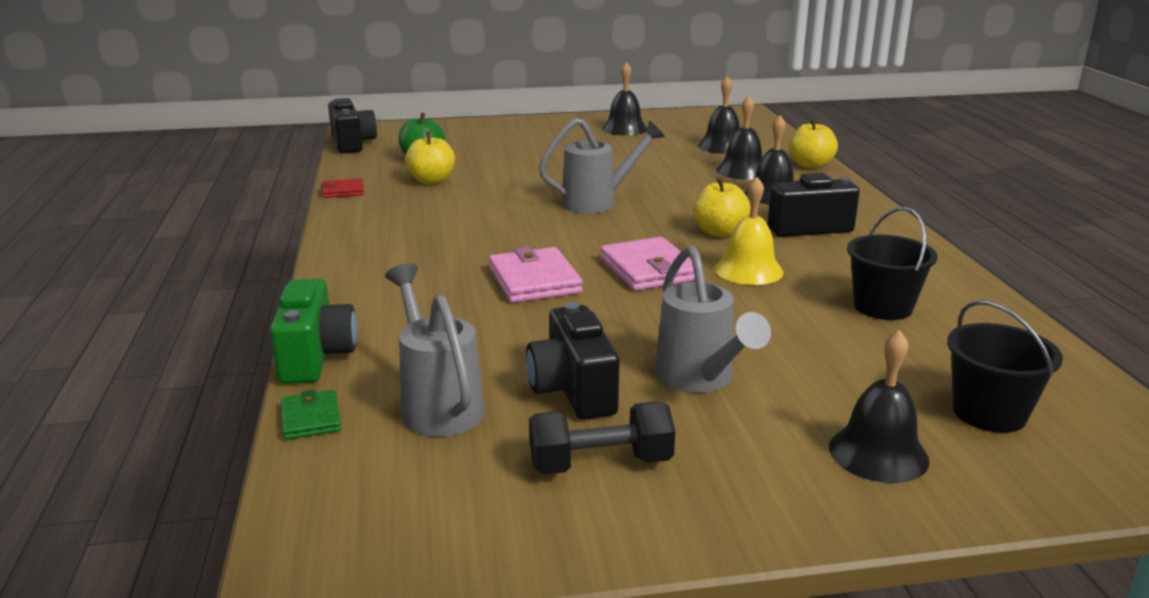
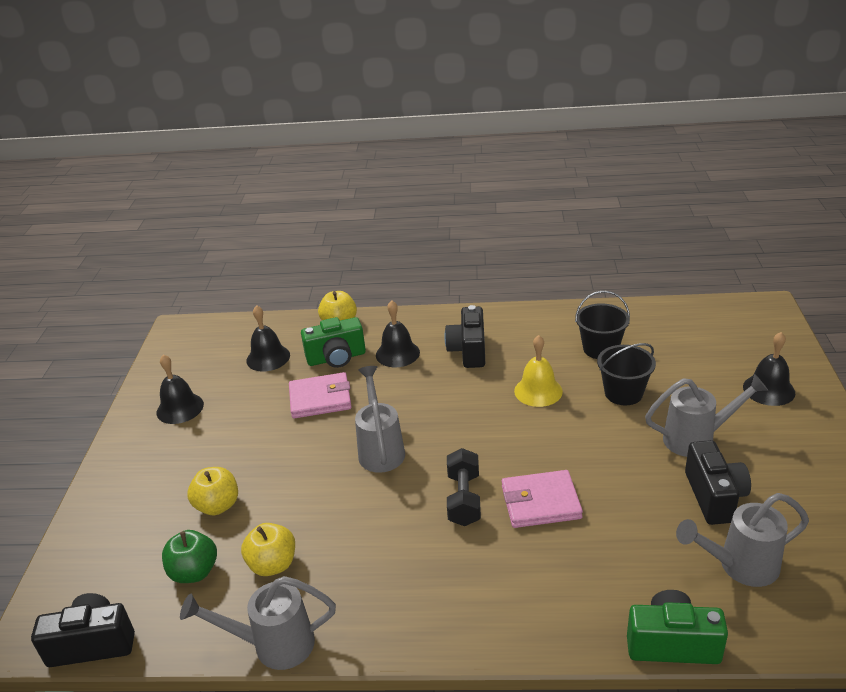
camera: 75 degrees left, 10 degrees up
(311, 418) = (766, 640): green wallet -> none
(343, 191) = (273, 645): red wallet -> grey watering can
(573, 390) = (714, 496): black camera -> black camera turned 90 degrees counterclockwise
(600, 464) = (798, 493): black dumbbell -> black dumbbell (464, 499)
(648, 269) = (529, 438): pink wallet -> pink wallet (320, 399)
(719, 232) = (466, 392): yellow apple -> yellow apple (218, 505)
(742, 171) = (336, 358): black bell -> green camera
(989, 413) = (724, 345): black bucket -> black bucket (623, 393)

